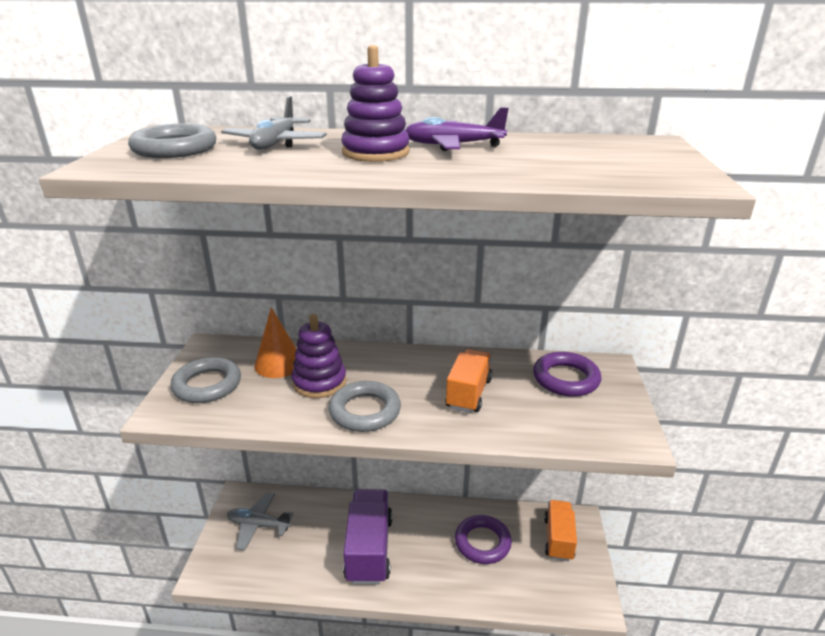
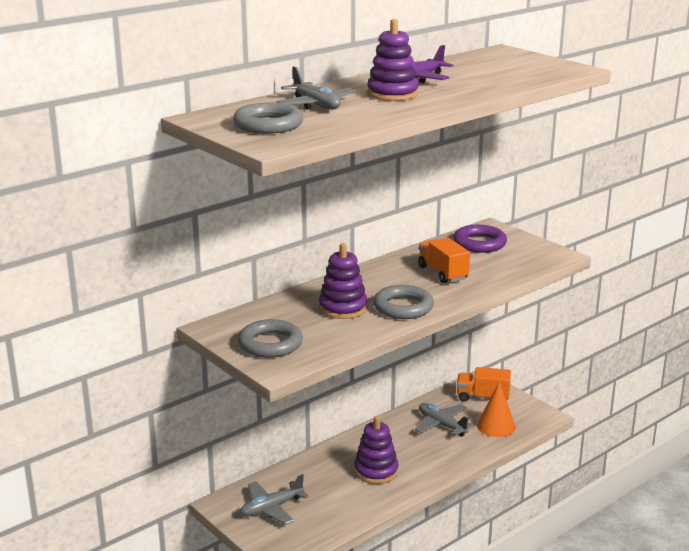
camera: 45 degrees left, 5 degrees down
(278, 364) = (291, 312): orange cone -> orange cone (496, 426)
(369, 549) = (376, 471): purple truck -> purple stacking toy
(482, 542) = (442, 425): purple ring -> grey plane
(558, 539) = (482, 397): orange truck -> orange truck turned 45 degrees counterclockwise

